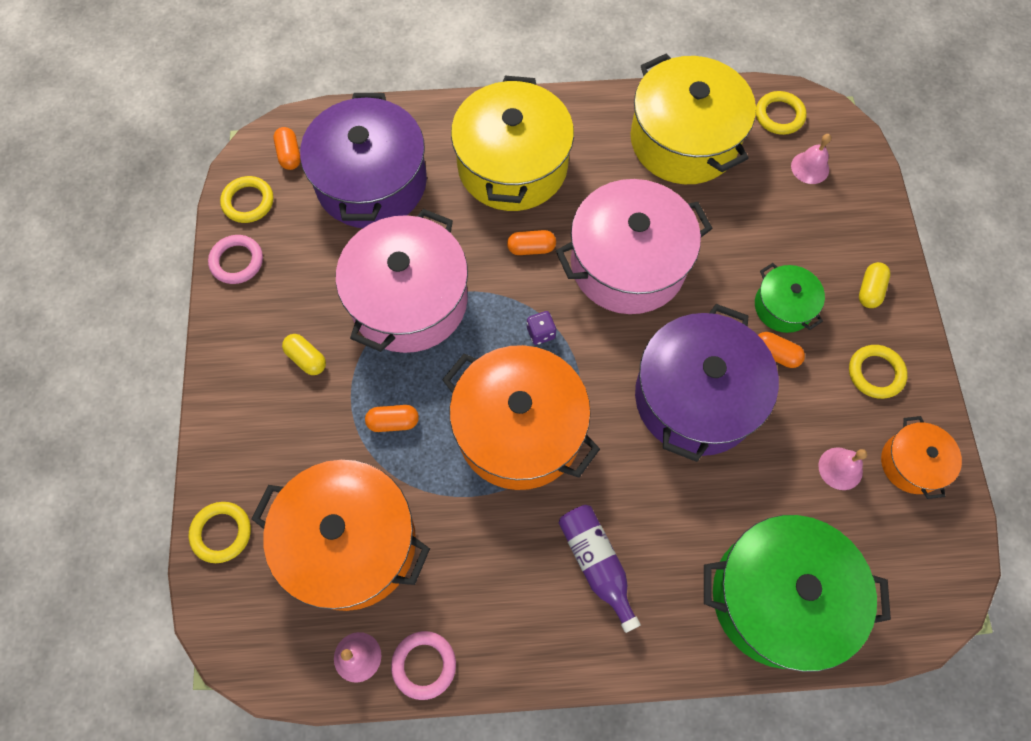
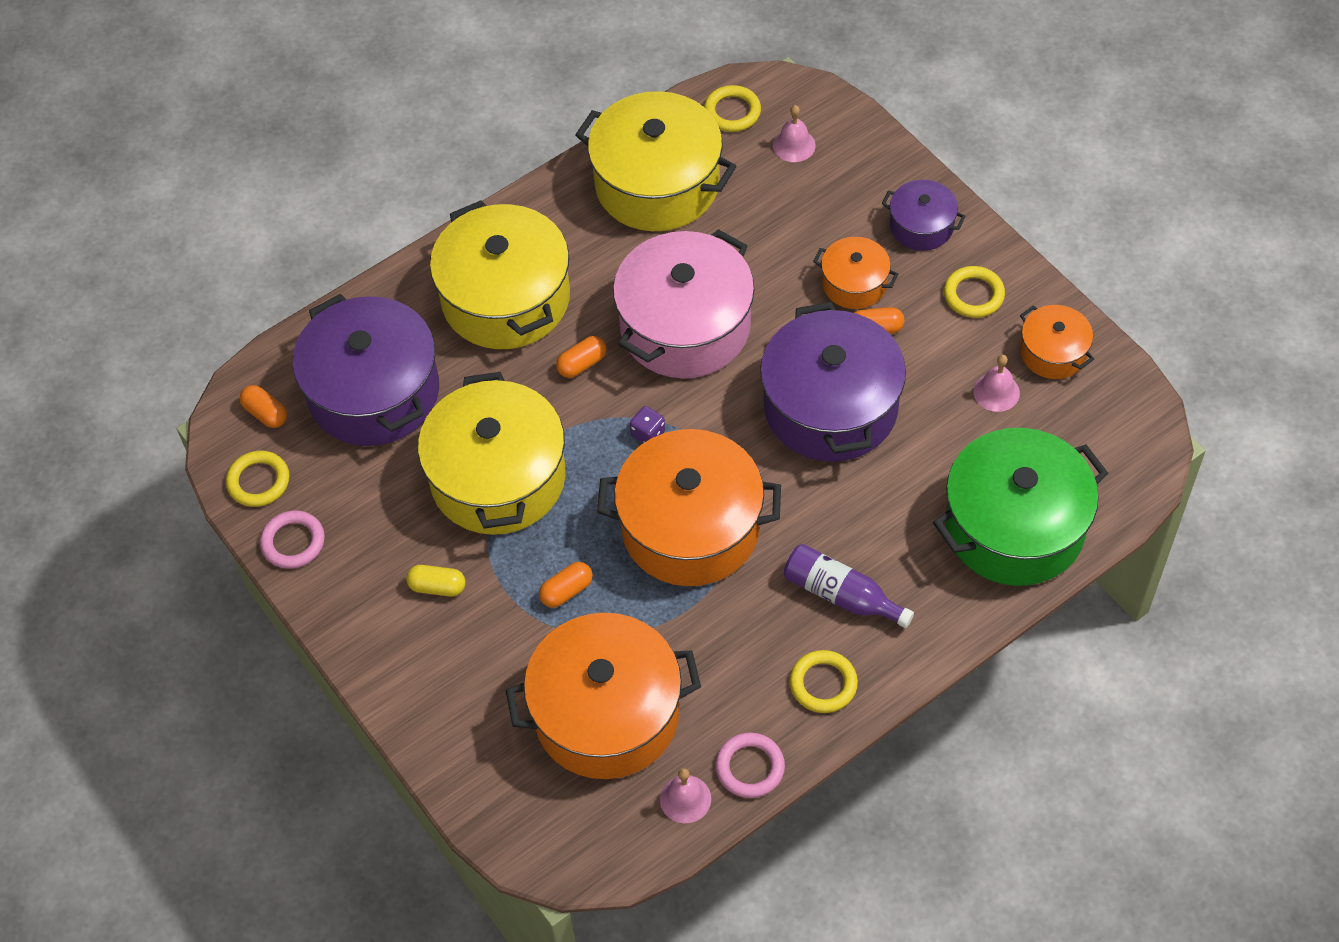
camera: 30 degrees left, 10 degrees down
(221, 533) = (476, 781): yellow ring -> yellow ring (823, 684)
(409, 300) = (498, 478): pink pot -> yellow pot
(783, 306) = (854, 284): green pot -> orange pot
(869, 290) = (921, 226): yellow capsule -> purple pot

